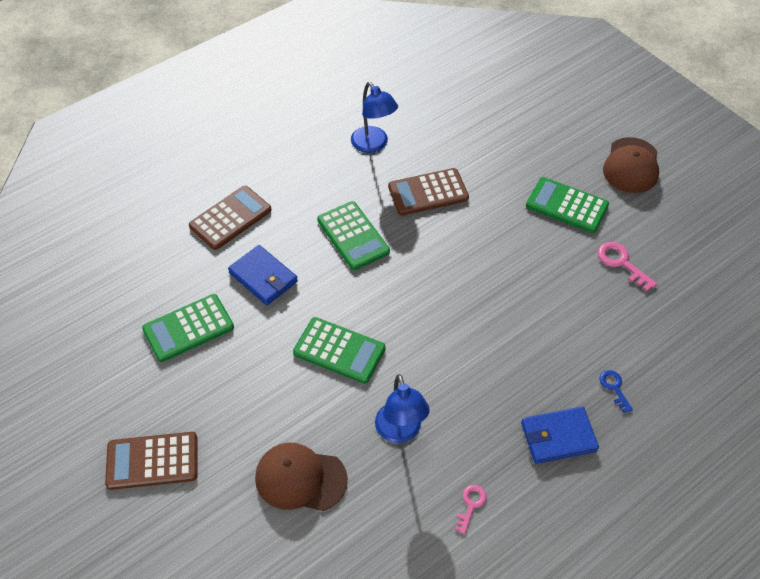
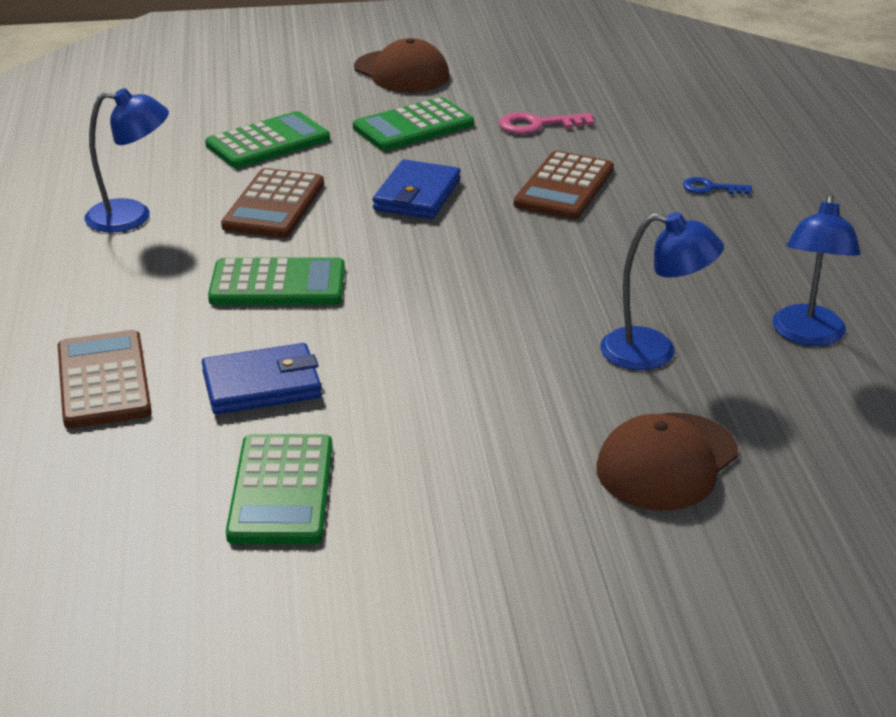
camera: 60 degrees left, 20 degrees down
(152, 461) = (517, 609): brown calculator -> brown calculator (564, 187)
(339, 350) = (471, 359): green calculator -> green calculator (268, 142)
(471, 505) = (807, 335): pink key -> blue lamp
(558, 437) = (751, 244): blue wallet -> blue wallet (417, 195)

